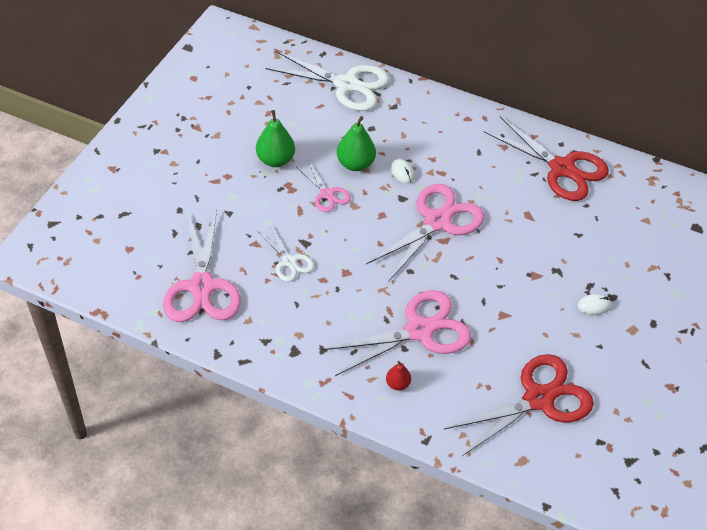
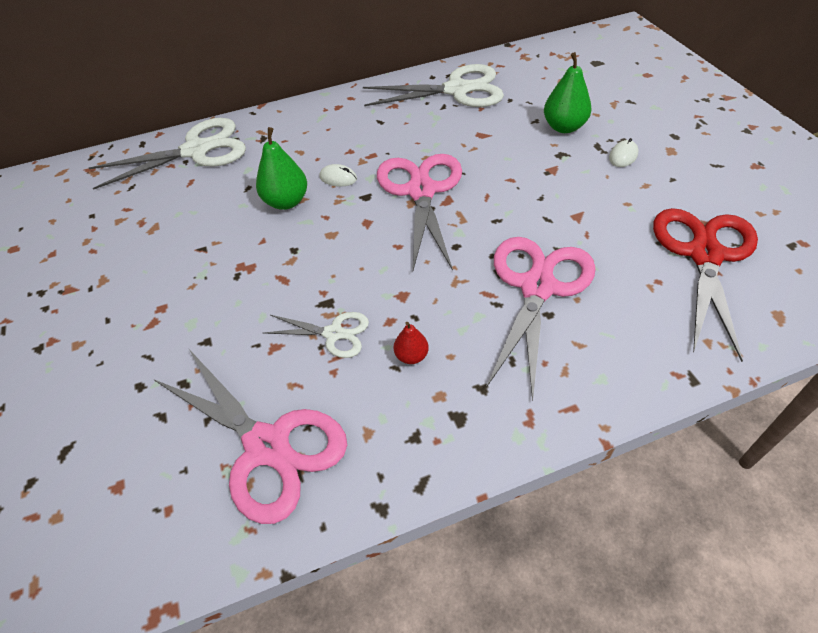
camera: 40 degrees left, 0 degrees up
(275, 160) = (199, 255): green pear -> green pear (564, 127)
(327, 194) = (292, 245): pink scissors -> none
(397, 384) = (592, 352): red pear -> red pear (411, 356)
(562, 168) = (457, 90): red scissors -> white scissors

